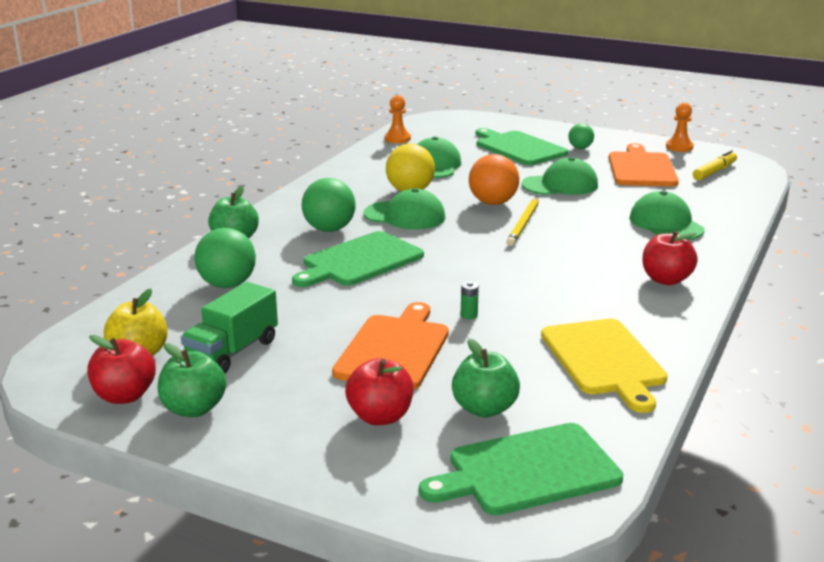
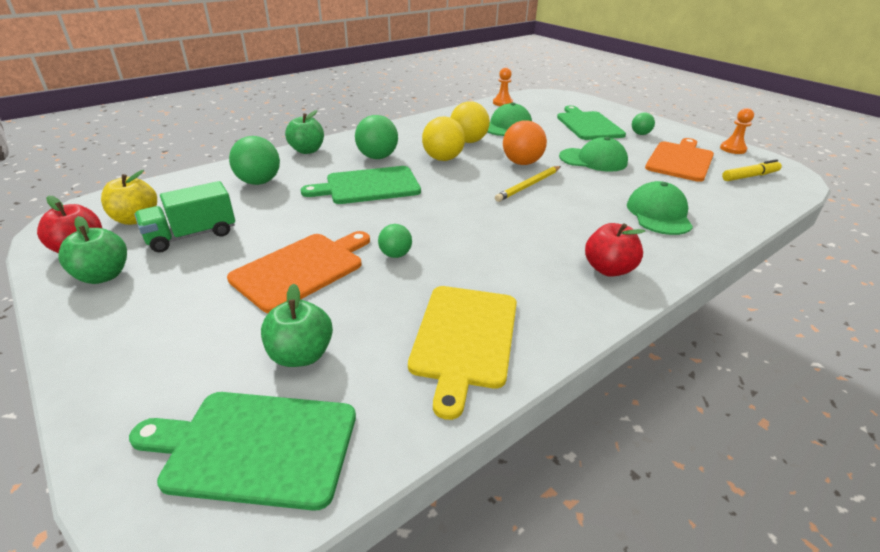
camera: 25 degrees right, 10 degrees up
(380, 417) = (212, 331): red apple -> none
(405, 216) = (443, 159): green cap -> yellow ball
(469, 315) = (395, 255): green battery -> green ball

